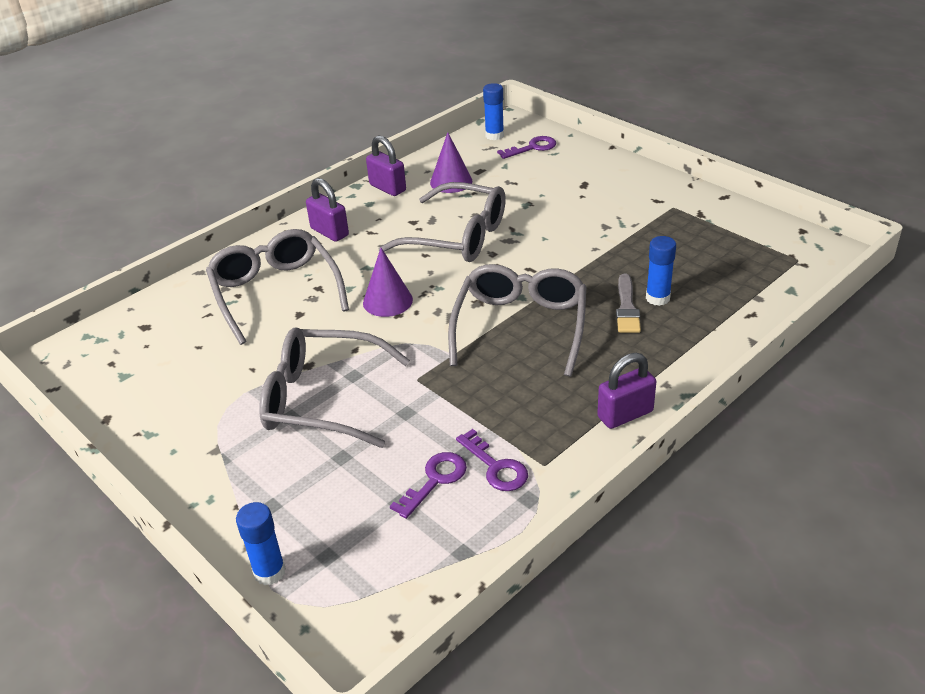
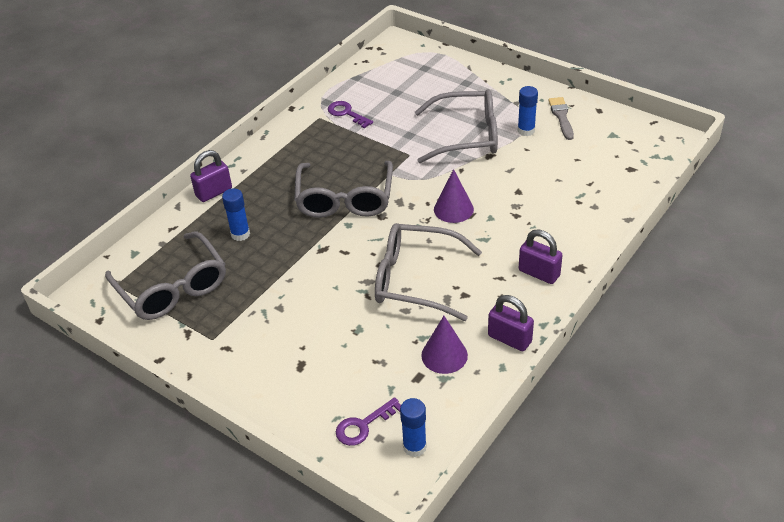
camera: 170 degrees right, 5 degrees up
(269, 572) = (450, 59): blue glue stick -> blue glue stick (526, 130)
(275, 292) = (549, 207): grey glasses -> grey glasses (173, 288)
(435, 480) = (380, 103): purple key -> none
(625, 414) = (271, 149): purple padlock -> purple padlock (214, 192)
(627, 308) = (265, 223): grey brush -> grey brush (561, 117)

